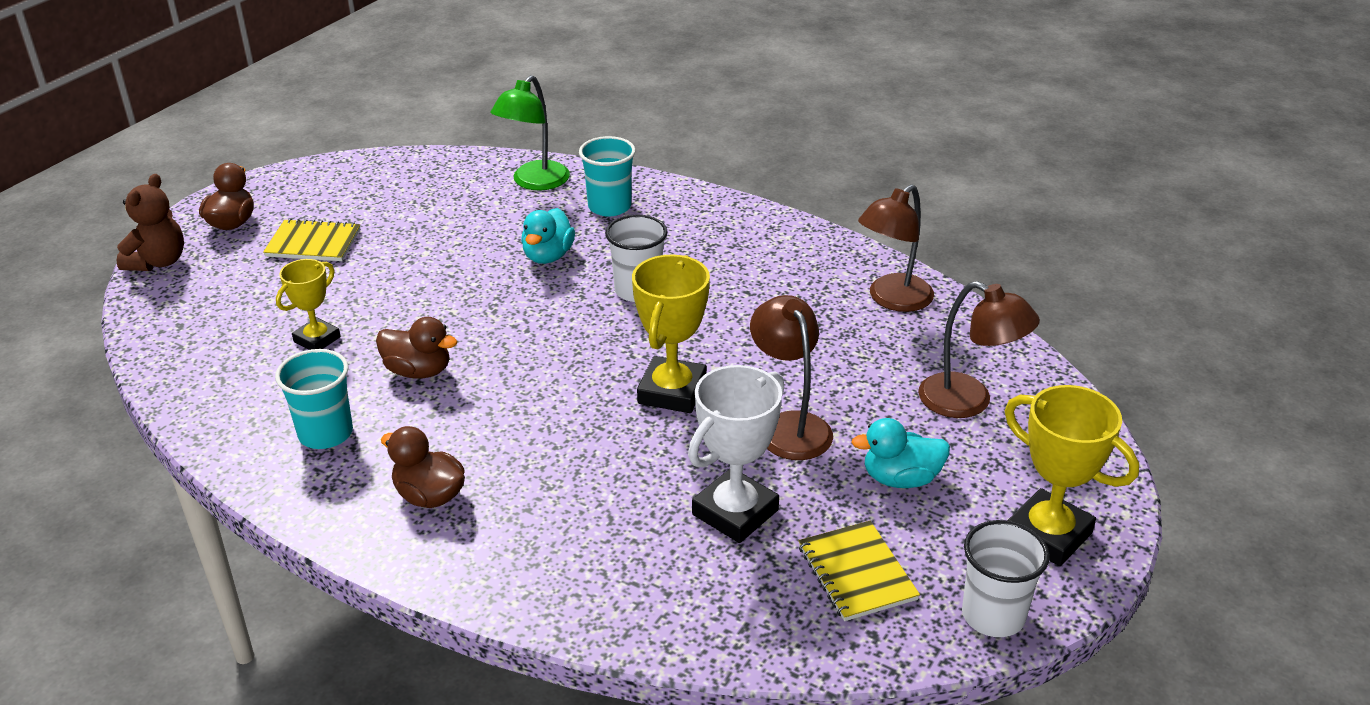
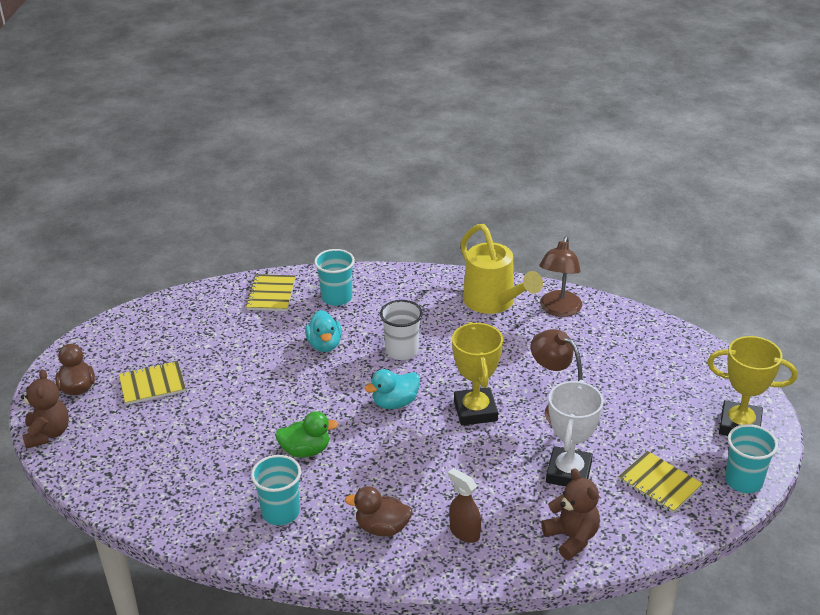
camera: 25 degrees left, 0 degrees up
(317, 339) = (217, 452): yellow trophy -> none
(418, 371) = (305, 450): brown duck -> green duck
(528, 540) = (464, 532): none -> brown spray bottle
(534, 182) = (271, 294): green lamp -> yellow notebook
(668, 600) = (572, 538): none -> brown teddy bear
(808, 266) = (493, 302): none -> yellow watering can
(900, 479) = (643, 420): turquoise duck -> turquoise duck (395, 403)
(968, 402) = (646, 361): brown lamp -> none
(993, 615) = (743, 481): white cup -> turquoise cup

